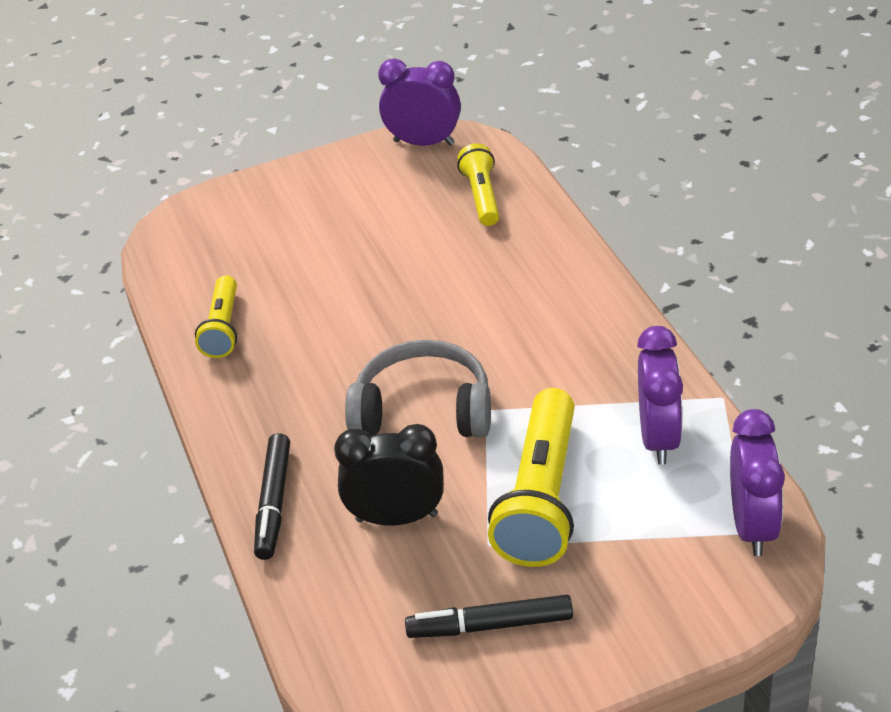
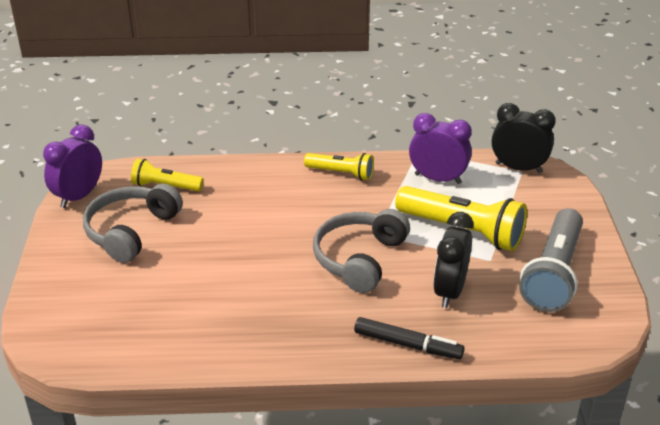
camera: 75 degrees left, 5 degrees down
(223, 328) = (205, 337): yellow flashlight -> yellow flashlight (341, 173)
(380, 205) = (131, 231): none -> grey headphones
(490, 625) = (553, 274): black marker -> grey flashlight
(752, 526) = (518, 168): purple clock -> black clock

